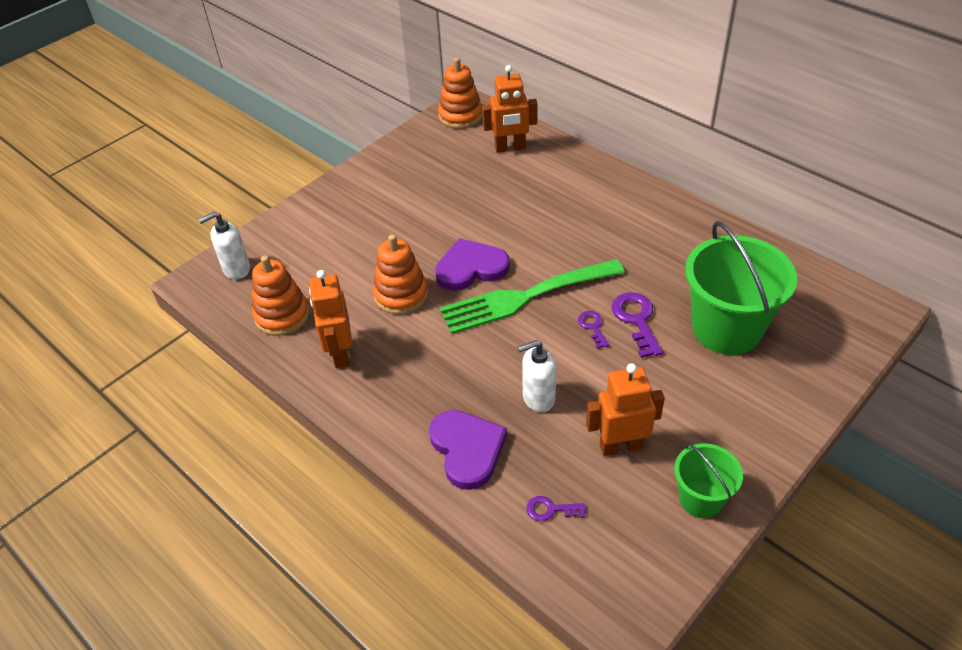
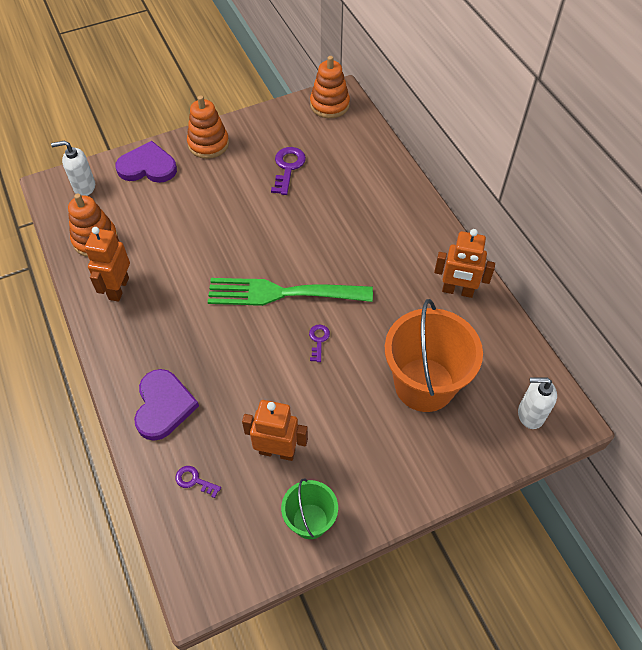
camera: 20 degrees right, 10 degrees up
(401, 295) = (190, 255): orange stacking toy -> orange stacking toy (208, 144)
(471, 268) = (255, 251): purple heart -> purple heart (147, 166)
(510, 148) = (351, 150): orange robot -> orange robot (457, 291)
(538, 398) = (240, 385): white soap dispenser -> white soap dispenser (530, 414)
(636, 320) = (356, 348): purple key -> purple key (288, 167)
(726, 329) = (424, 384): green bucket -> orange bucket

